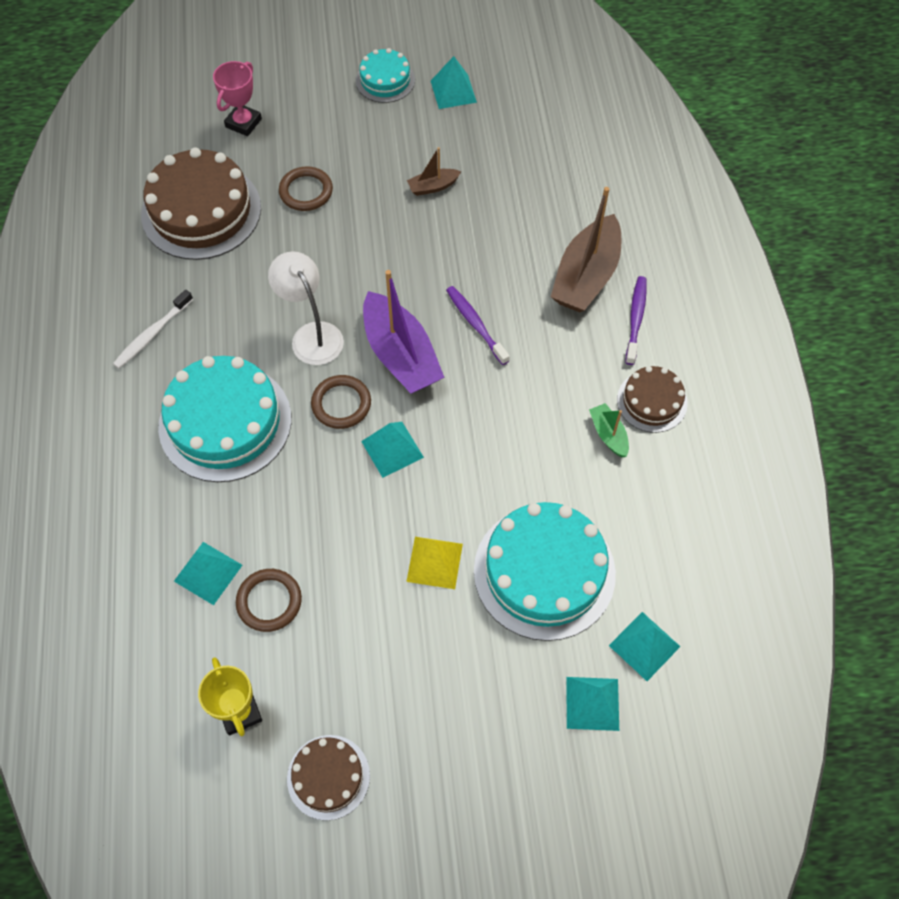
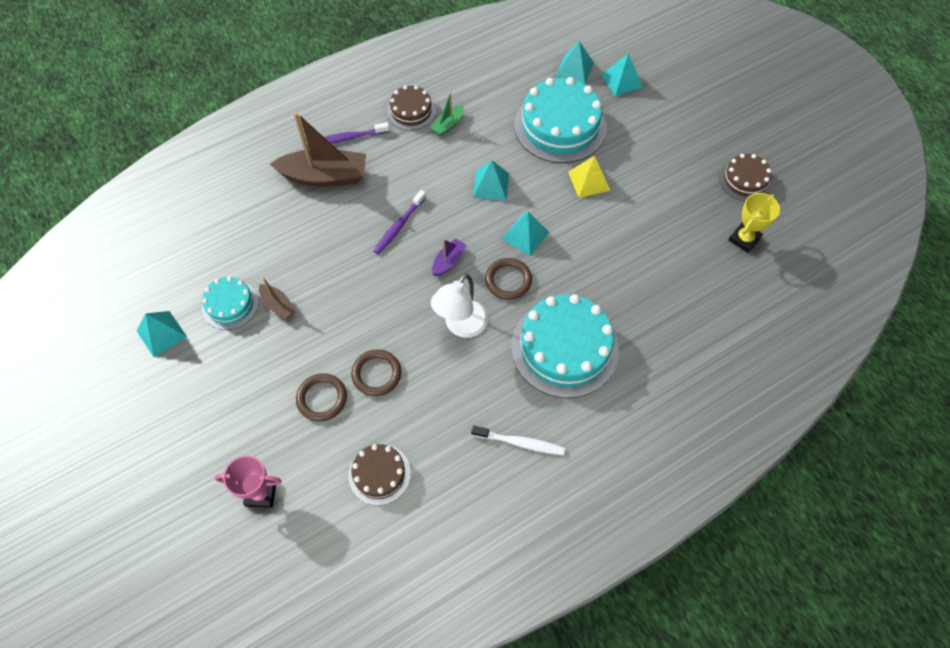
camera: 115 degrees left, 0 degrees up
(201, 211) = (379, 474): brown cake -> brown cake, size x0.54
(208, 573) = (676, 300): turquoise pyramid -> turquoise pyramid (491, 185)
(269, 601) = (670, 256): brown ring -> brown ring (376, 374)
(385, 80) = (164, 394): turquoise cake -> turquoise cake (230, 304)
(400, 355) = (448, 261): purple boat -> purple boat, size x0.48

